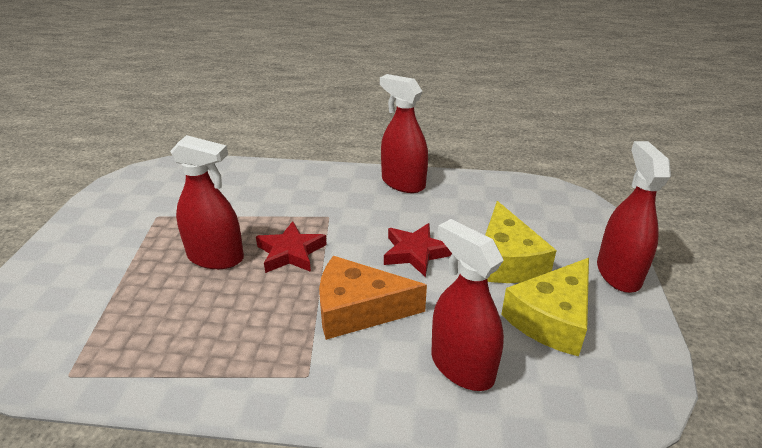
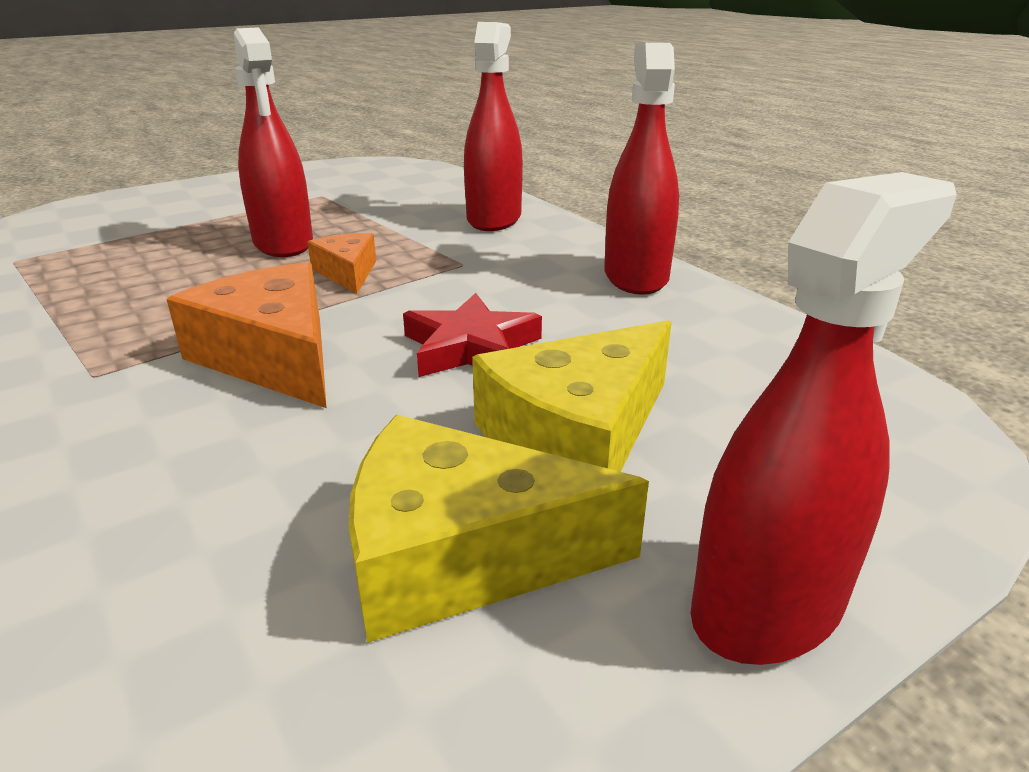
camera: 50 degrees right, 5 degrees down
(290, 252) = (347, 273): red star -> orange cheese
(462, 366) = (209, 495): red spray bottle -> red spray bottle (494, 219)

